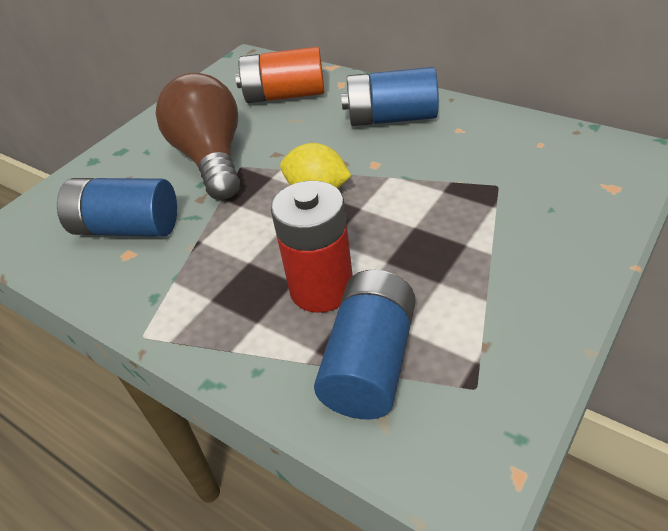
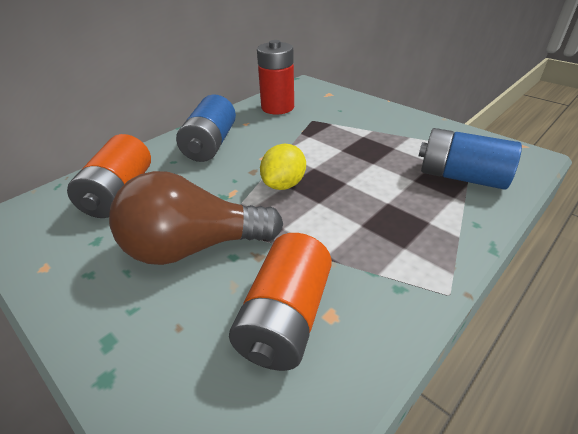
camera: 85 degrees left, 5 degrees down
(127, 228) = (285, 318): blue battery -> orange battery
(321, 289) = (397, 190): red battery -> red battery (277, 107)

